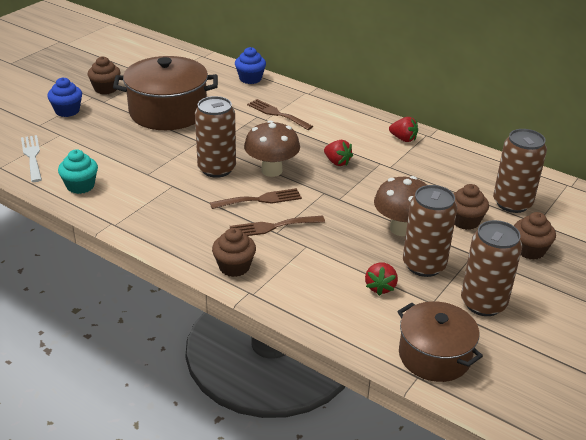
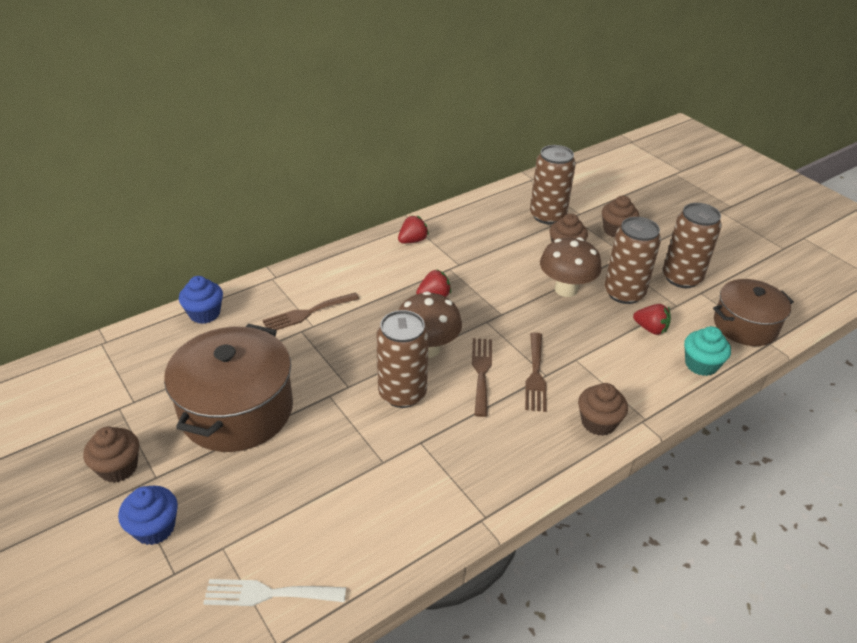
camera: 70 degrees left, 5 degrees up
(80, 186) = (380, 541): turquoise cupcake -> turquoise cupcake (701, 364)

